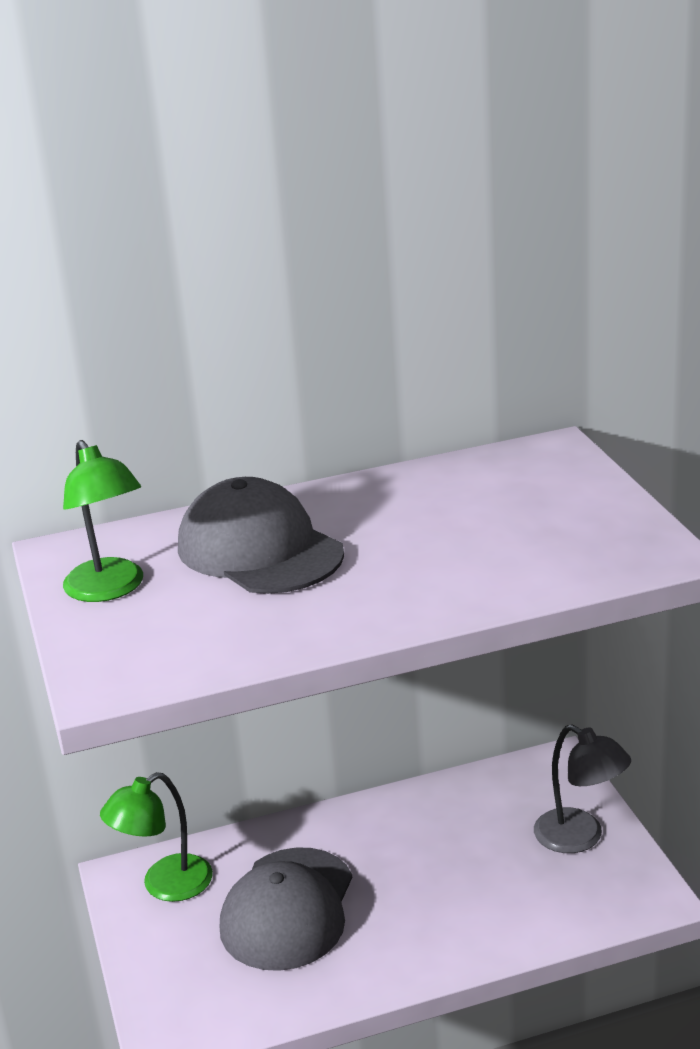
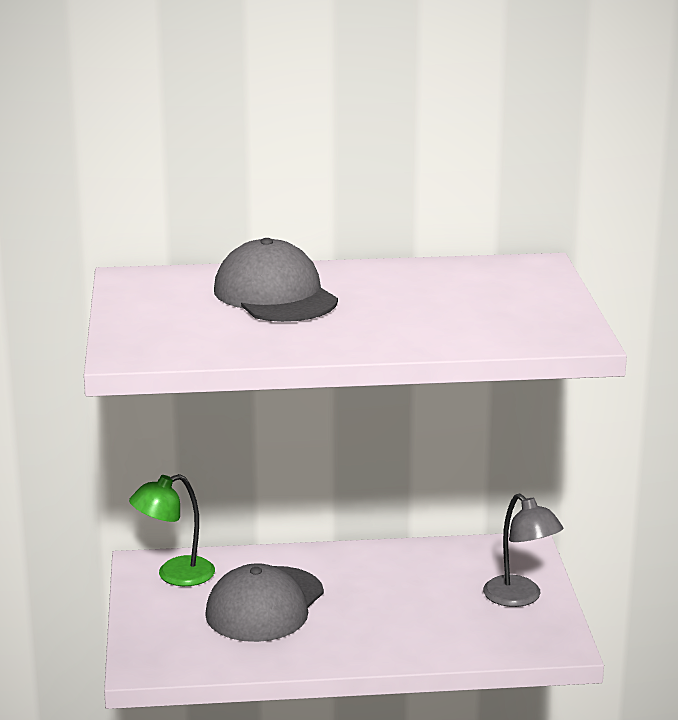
camera: 10 degrees right, 5 degrees down
(110, 589) = (154, 303): green lamp -> none

